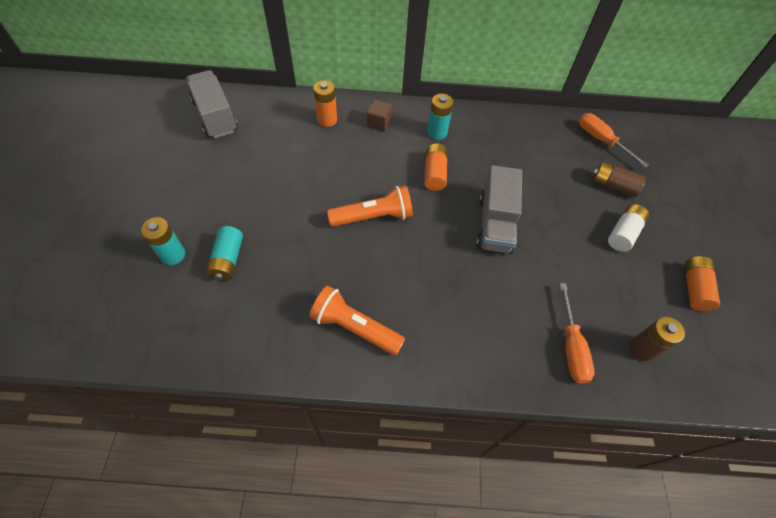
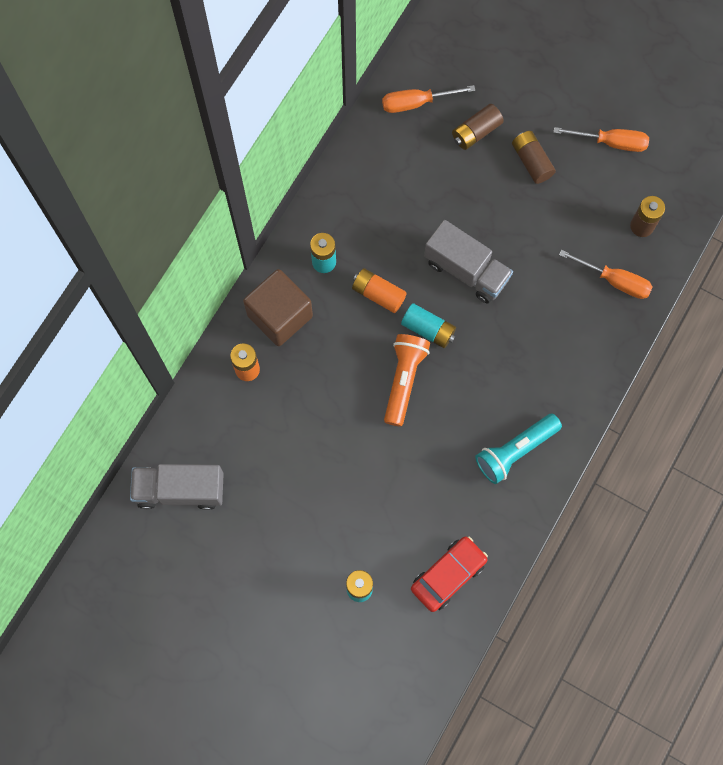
camera: 60 degrees left, 15 degrees up
(209, 319) = (448, 575): none -> red car
(228, 260) = (390, 538): turquoise battery -> turquoise battery (428, 329)
(355, 327) = (515, 451): orange flashlight -> turquoise flashlight
(379, 123) = (280, 316): brown cube -> brown cube, size x1.99
(623, 233) = (531, 161): white battery -> brown battery
(694, 288) = (611, 142): orange battery -> orange screwdriver

